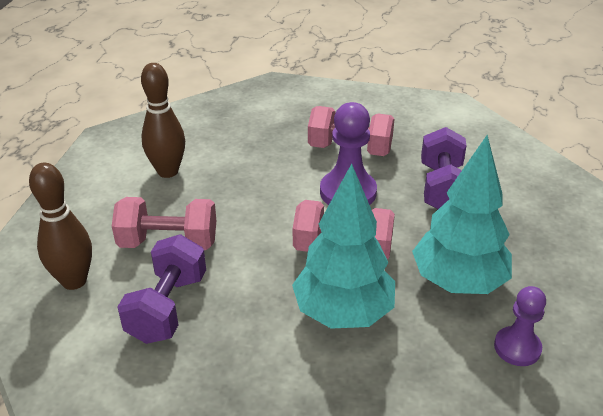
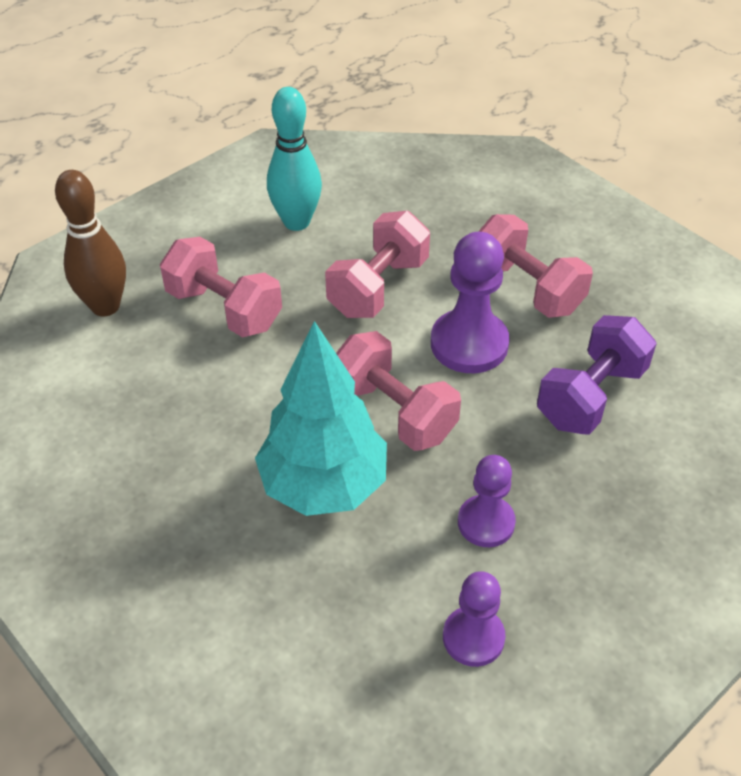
camera: 35 degrees right, 10 degrees up
(167, 307) = (162, 381): purple dumbbell -> none
(168, 171) = (296, 222): brown bowling pin -> turquoise bowling pin
(260, 186) = (378, 287): none -> pink dumbbell
(458, 282) = (486, 522): turquoise tree -> purple pawn

